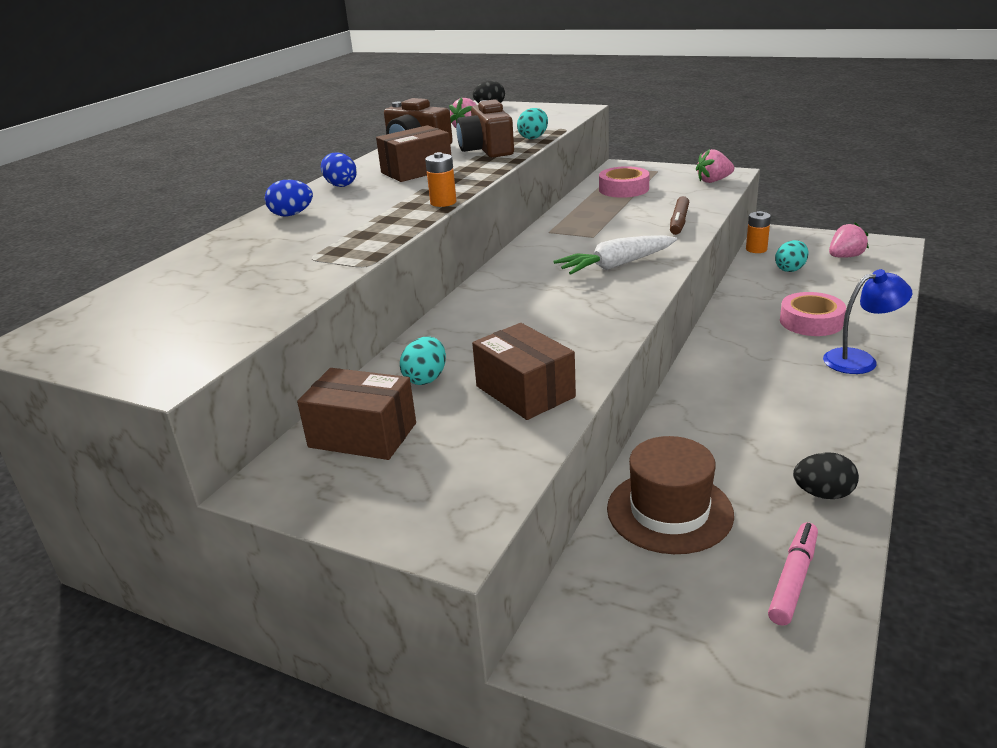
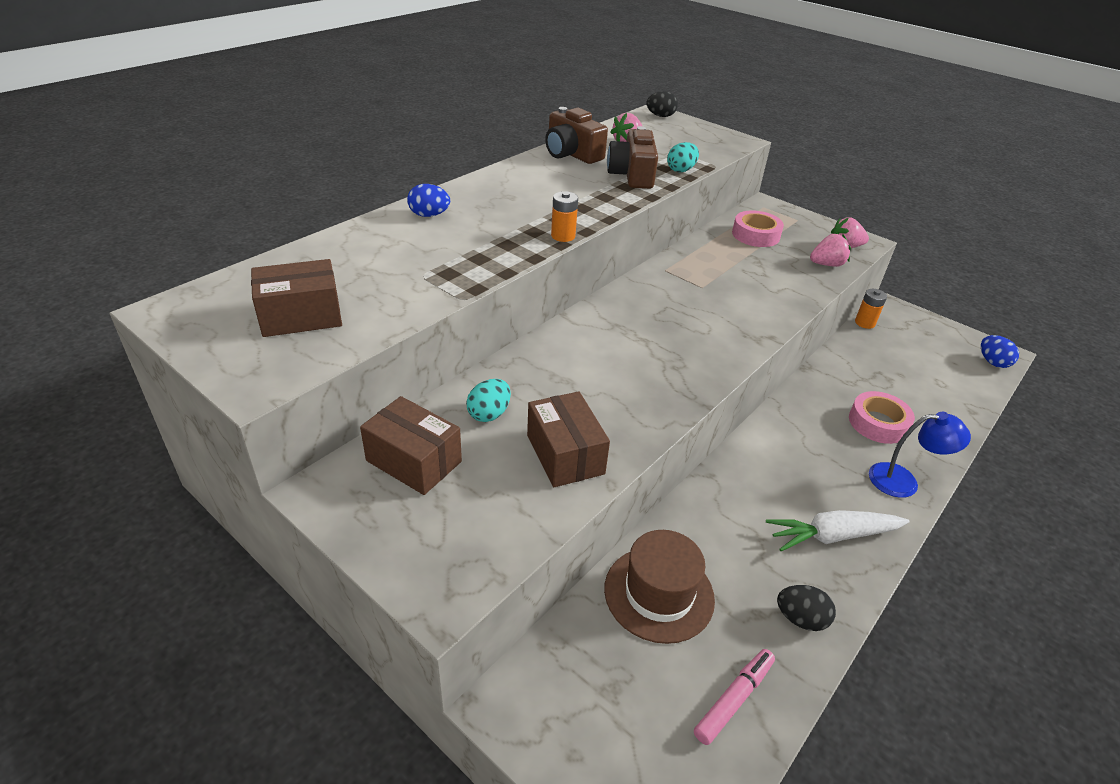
camera: 10 degrees right, 10 degrees up
(340, 185) = (485, 188): blue egg -> blue egg (992, 362)
(416, 171) = (558, 187): brown box -> brown box (301, 316)
(616, 265) = (707, 329): white carrot -> white carrot (833, 536)
(679, 222) = (788, 290): brown marker -> none
(790, 269) = (886, 356): turquoise egg -> none
(845, 257) = (946, 355): pink strawberry -> pink strawberry (826, 264)

